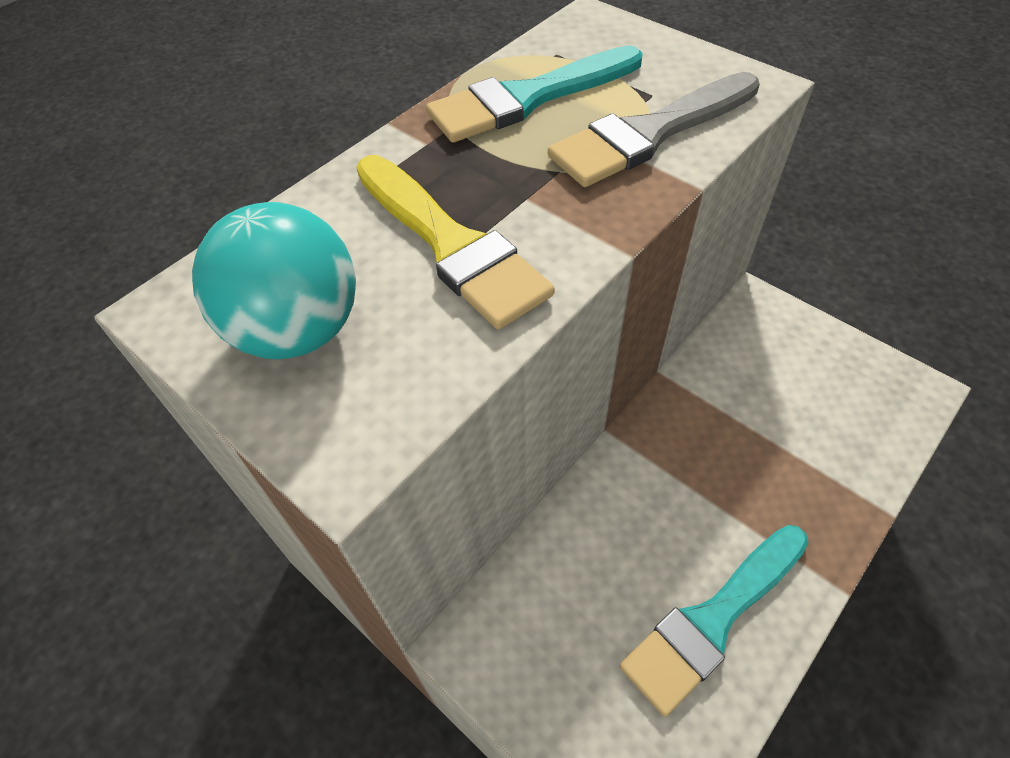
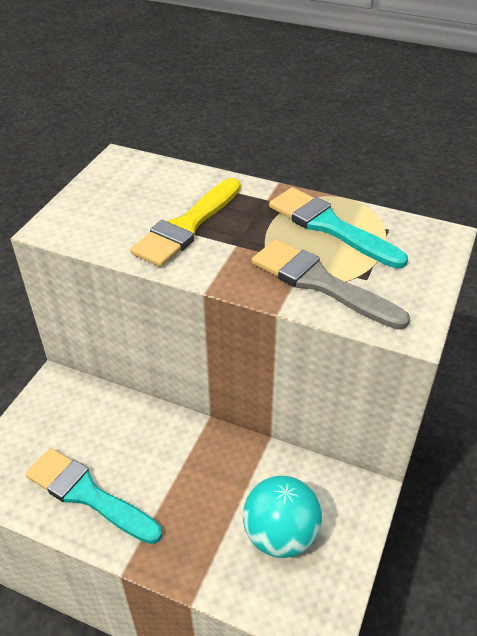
camera: 70 degrees right, 10 degrees down
(298, 330) = (115, 196): turquoise ball -> turquoise ball (280, 535)

